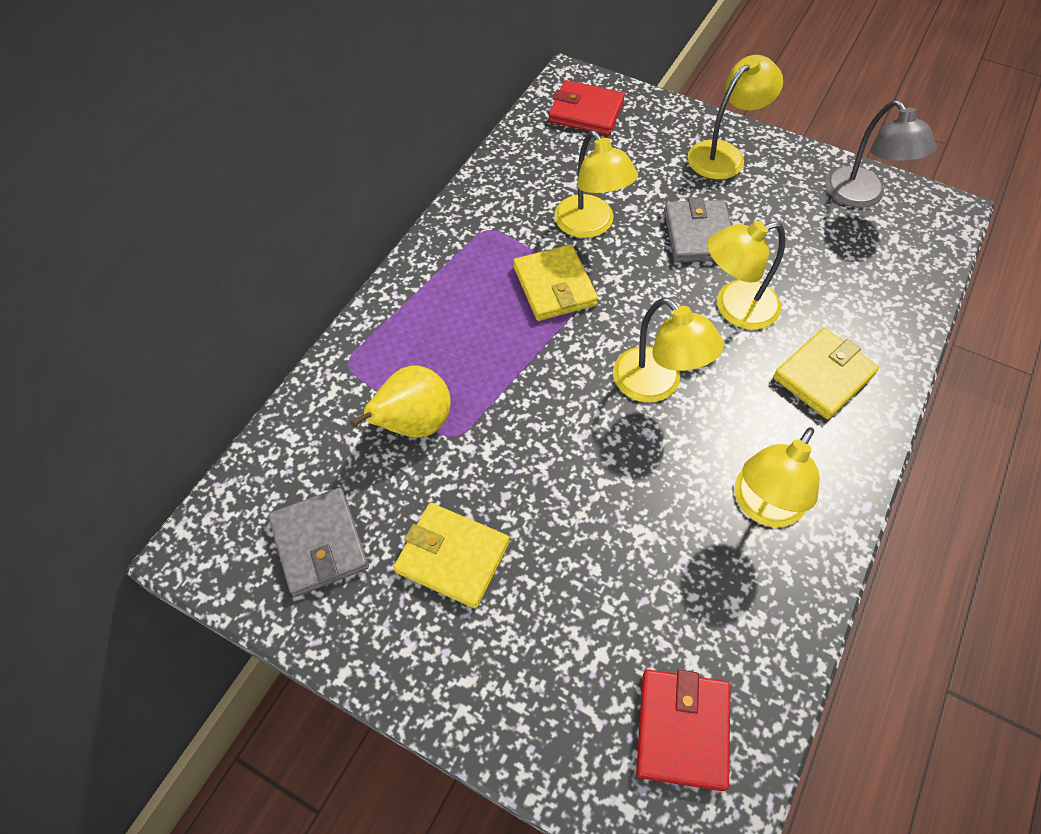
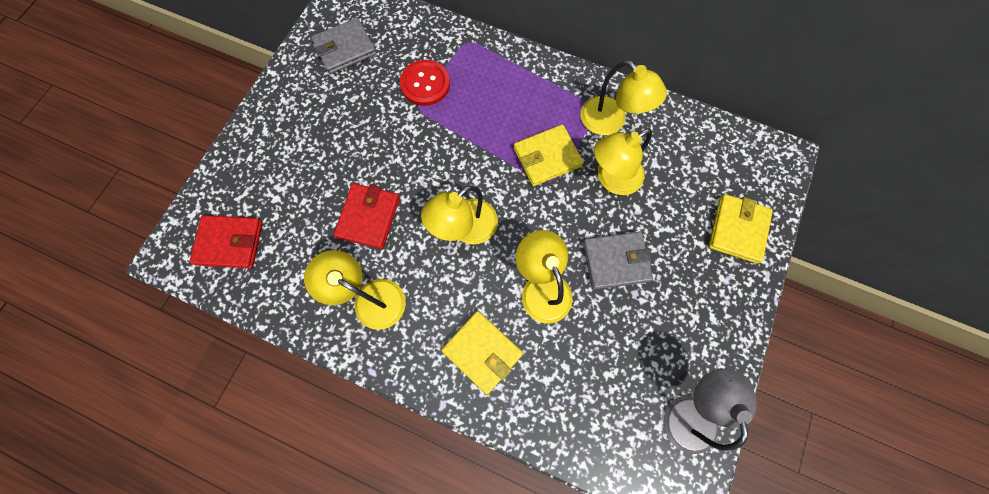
camera: 85 degrees right, 15 degrees up
(413, 424) = (425, 84): yellow pear -> red button
(452, 557) = (336, 115): yellow wallet -> yellow wallet (737, 230)
(586, 112) = (744, 170): red wallet -> red wallet (369, 217)
(724, 154) = (717, 286): yellow lamp -> yellow lamp (610, 122)
(861, 196) = (689, 410): grey lamp -> grey lamp turned 120 degrees clockwise

